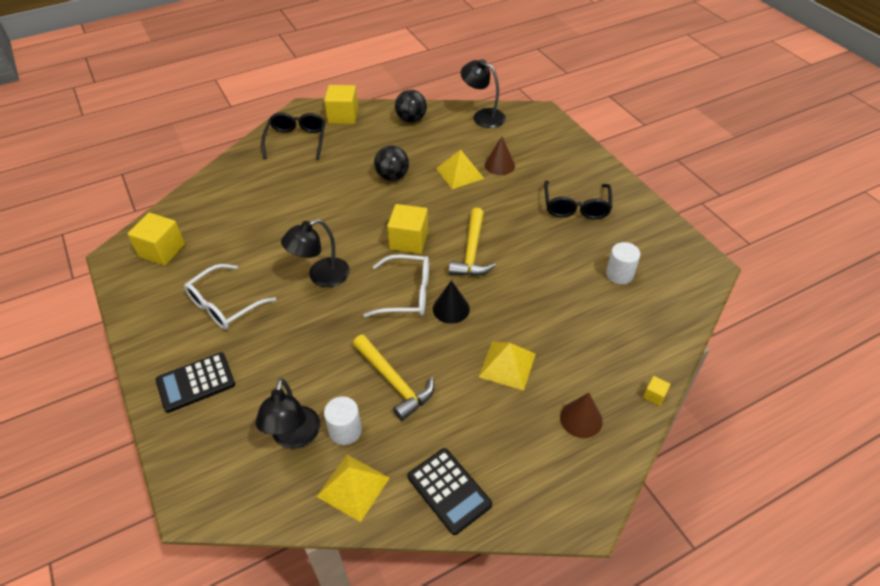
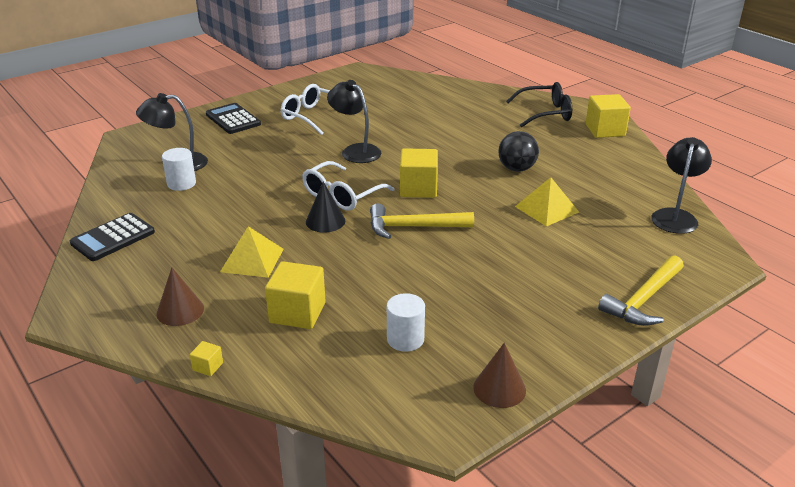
camera: 80 degrees right, 15 degrees down
(162, 250) = (369, 84): yellow cube -> yellow cube (297, 312)
(353, 487) = (127, 193): yellow pyramid -> none
(394, 382) = (232, 200): yellow hammer -> yellow hammer (643, 300)
(407, 294) = (341, 195): white glasses -> white glasses turned 45 degrees clockwise
(411, 119) = (629, 169): black ball -> none
(499, 165) = (579, 235): brown cone -> brown cone (499, 388)
(576, 207) = (524, 300): black glasses -> none

